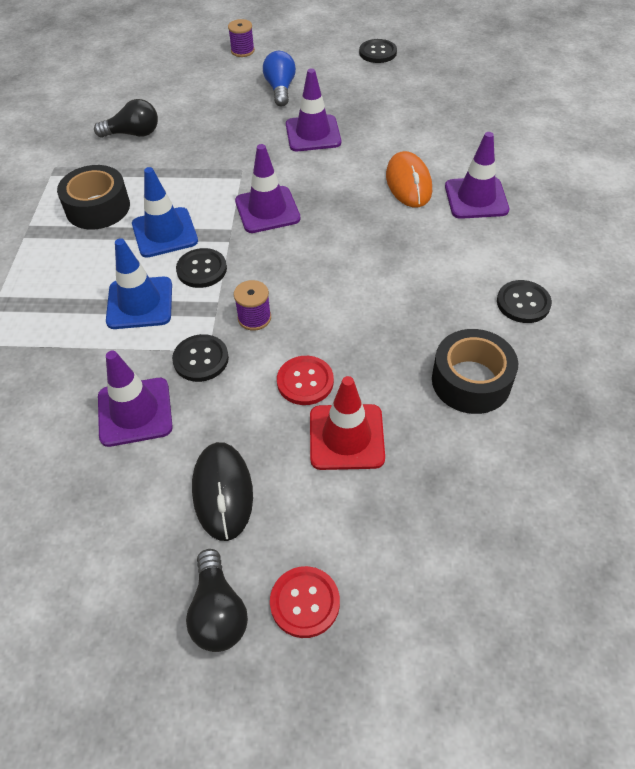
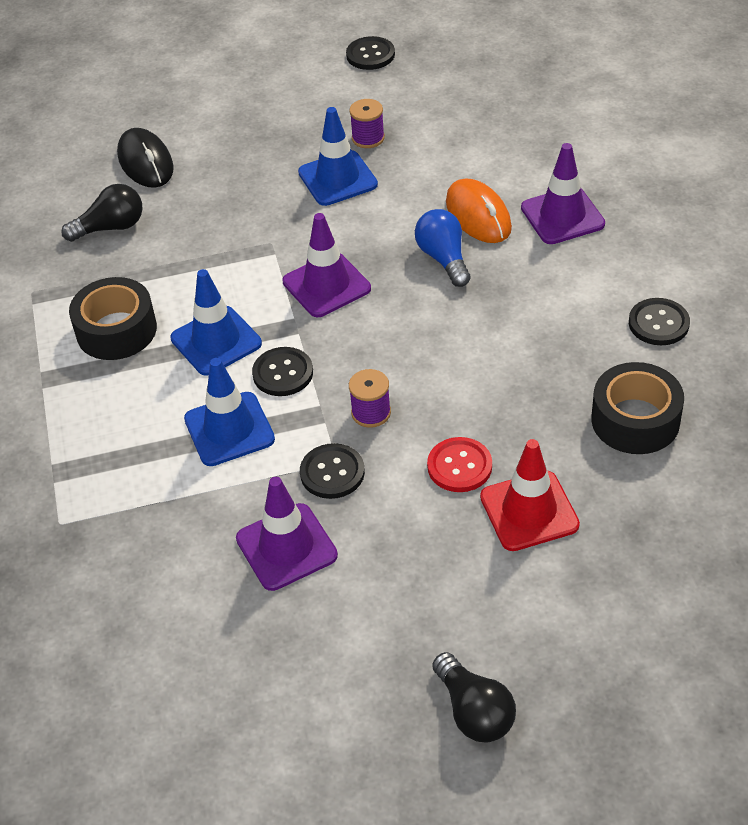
camera: 15 degrees left, 5 degrees down
(223, 492) = (424, 600): black mouse -> black mouse (146, 162)
(242, 51) = (196, 87): purple spool -> purple spool (368, 138)
(280, 89) = (270, 129): blue light bulb -> blue light bulb (443, 258)
(305, 602) = (556, 678): red button -> none
(313, 134) = (337, 178): purple traffic cone -> blue traffic cone

